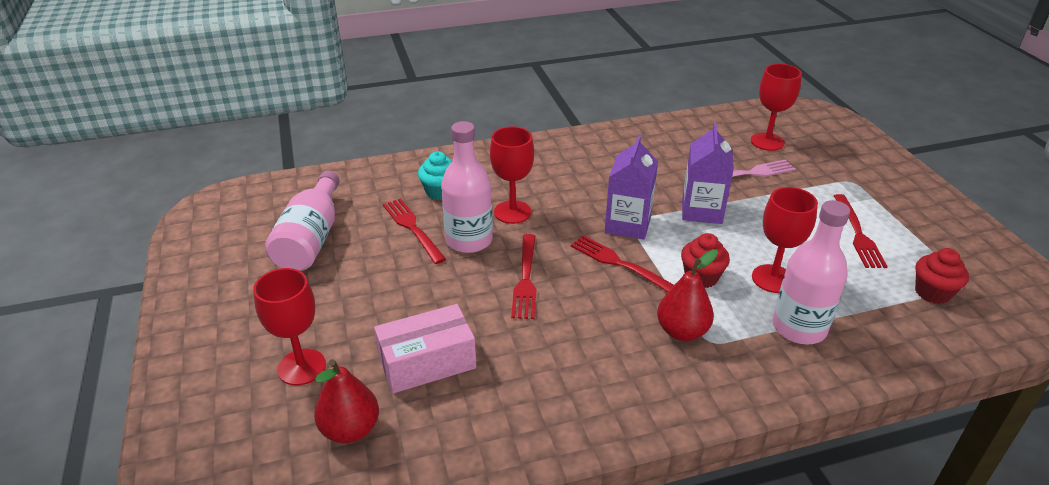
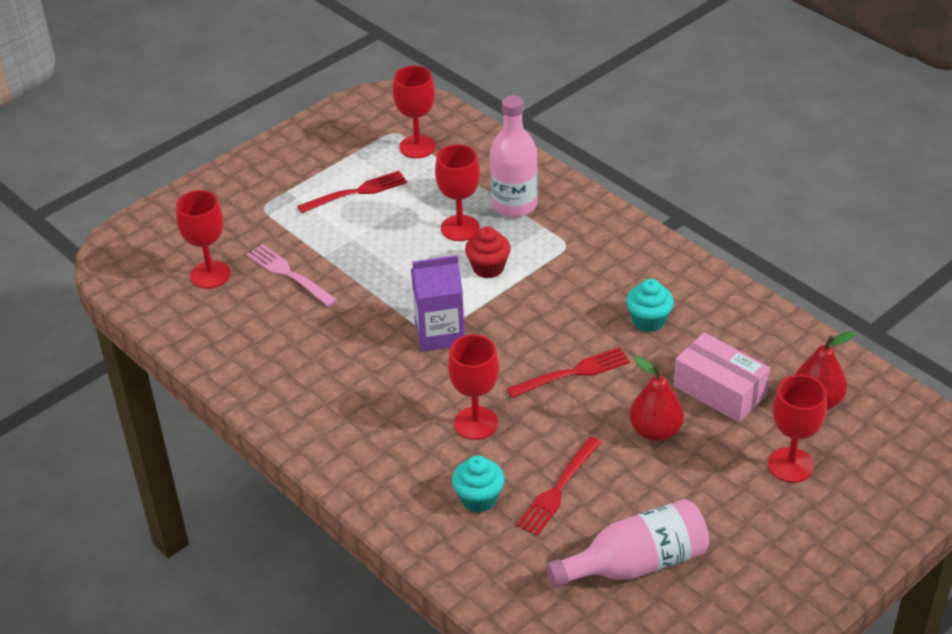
camera: 115 degrees left, 5 degrees up
(469, 240) = (546, 436): pink bottle -> none
(557, 354) = (648, 321): none -> turquoise cupcake
(620, 264) = (506, 320): red fork -> none
(682, 331) = (567, 262): red pear -> red pear (655, 431)
(702, 211) = (381, 291): purple carton -> none
(932, 292) = (417, 147): red cupcake -> red goblet

